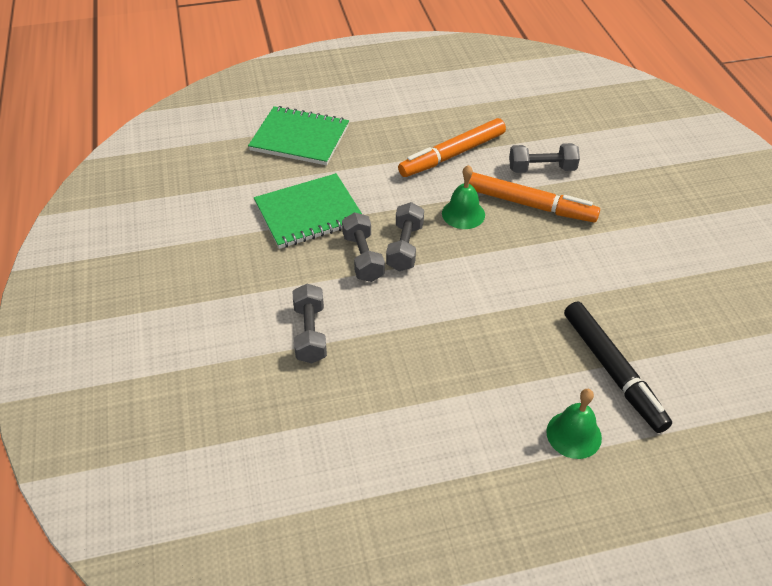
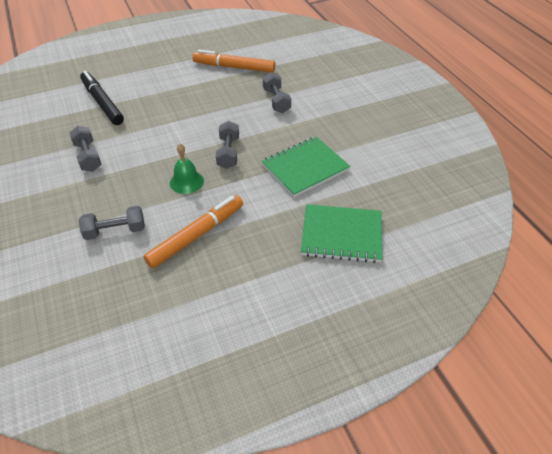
camera: 170 degrees right, 0 degrees up
(363, 257) = (256, 143): grey dumbbell -> grey dumbbell (88, 157)
(530, 205) = (132, 195): orange marker -> orange marker (234, 67)
(574, 434) = (131, 77): green bell -> none

